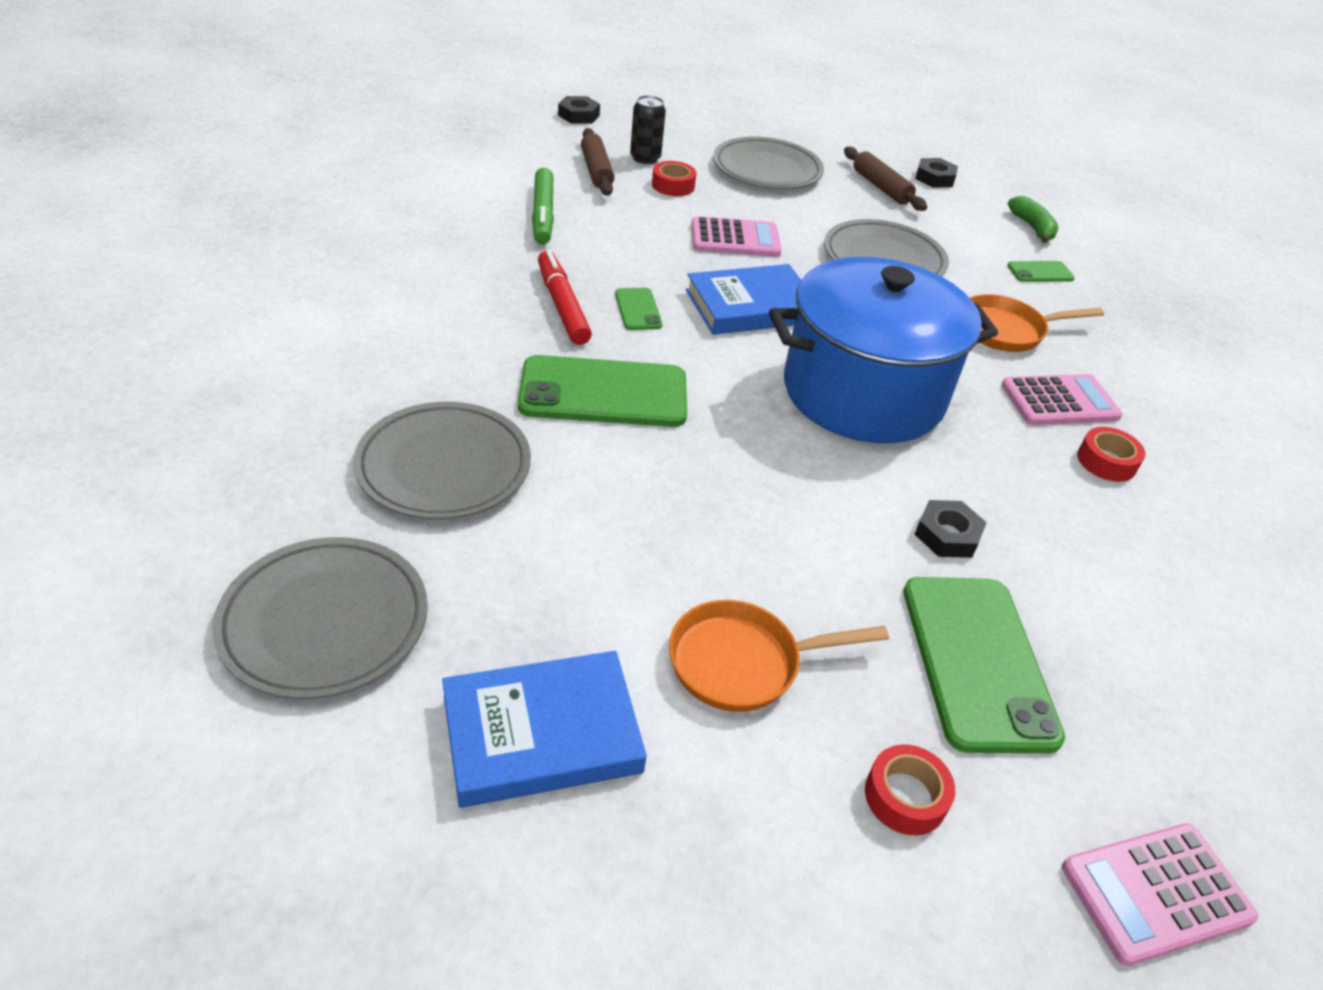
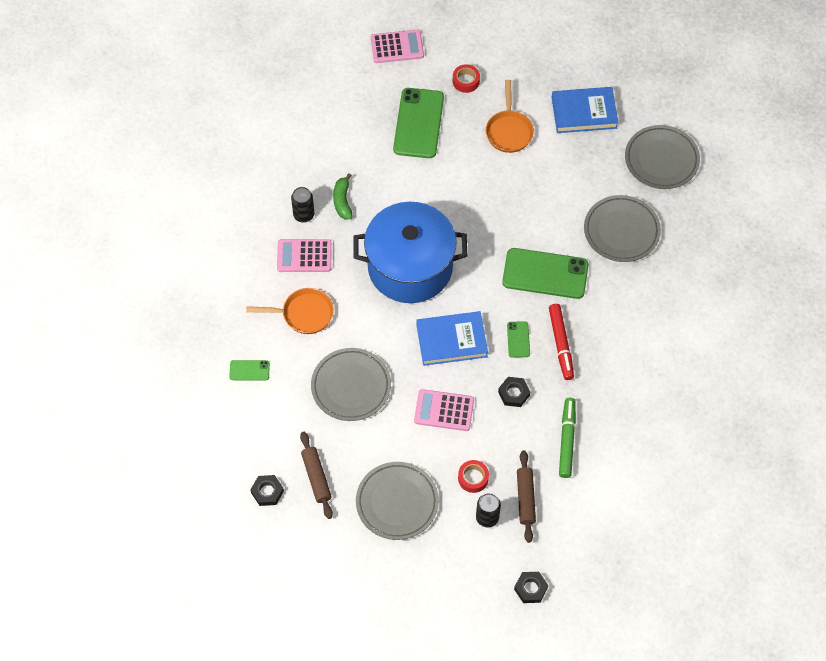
camera: 165 degrees left, 20 degrees up
(743, 662) = (509, 131): orange pan -> orange pan turned 90 degrees clockwise
(947, 535) = (404, 179): black nut -> black nut (514, 393)
(1032, 228) = (225, 423): green banana -> green banana (342, 201)
(1106, 461) = (304, 215): red tape -> black can

